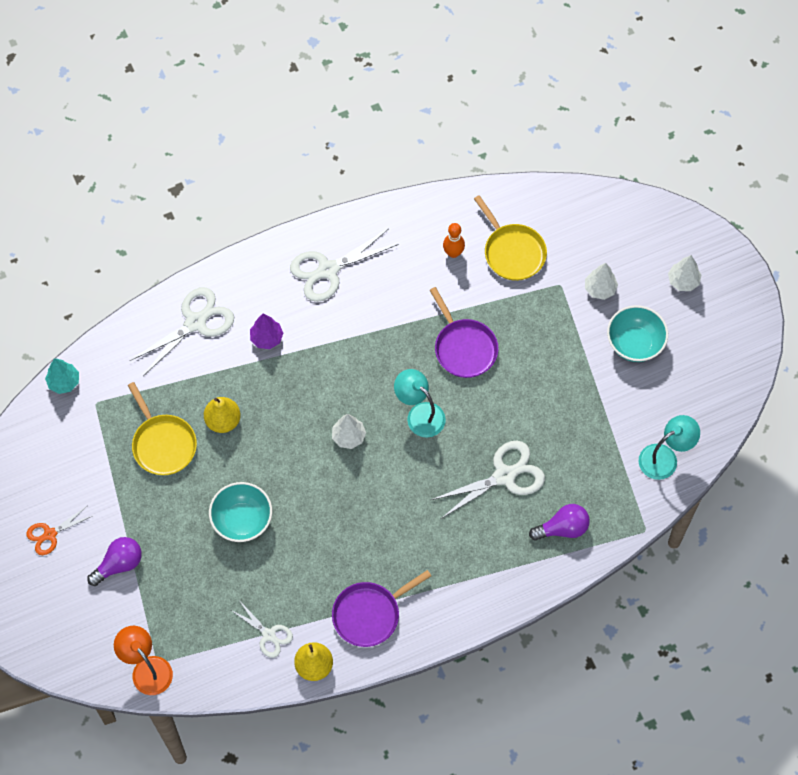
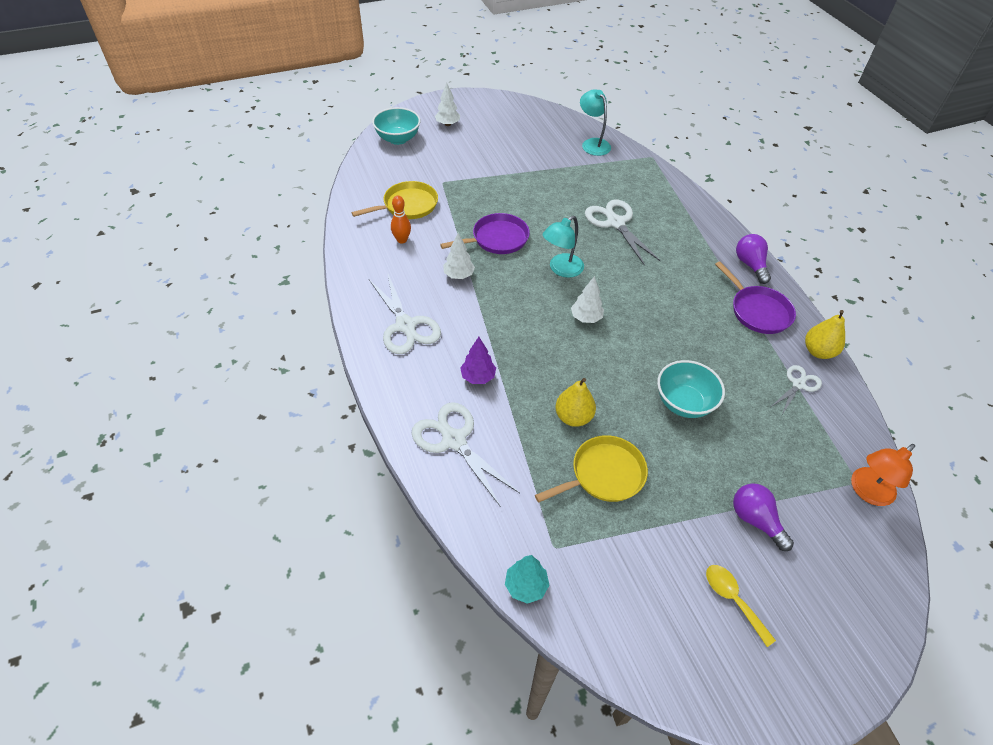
camera: 90 degrees left, 15 degrees down
(50, 534) = (733, 600): orange scissors -> yellow spoon
(562, 528) = (657, 195): purple light bulb -> purple light bulb (750, 265)
(600, 289) = (449, 162): white tree -> white tree (458, 275)
(634, 344) = (498, 150): turquoise bowl -> turquoise bowl (398, 139)

